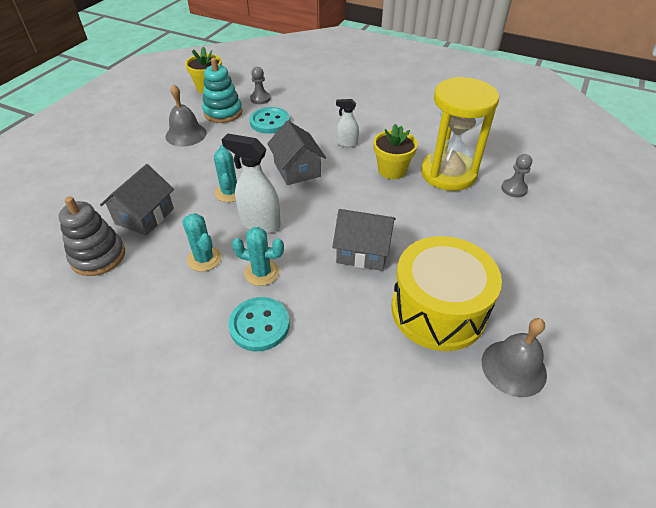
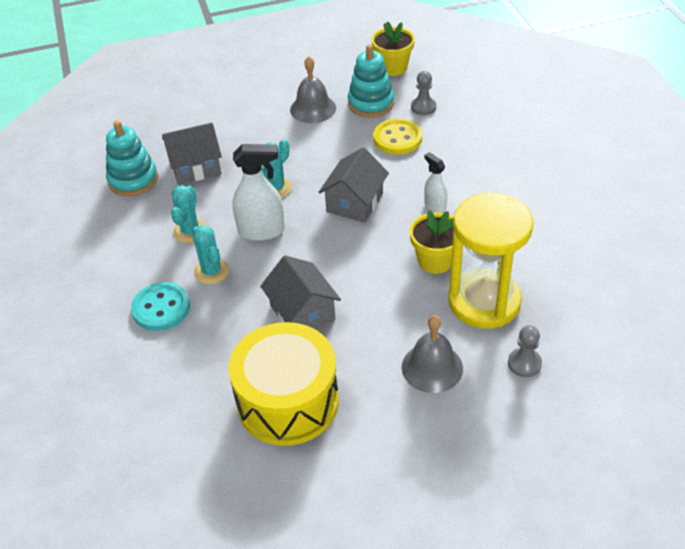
camera: 50 degrees right, 0 degrees up
(98, 256) = (133, 180): grey stacking toy -> turquoise stacking toy
(260, 223) = (262, 231): white spray bottle -> white spray bottle turned 105 degrees clockwise
(270, 122) = (397, 138): turquoise button -> yellow button
(513, 367) = (275, 486): grey bell -> grey bell (432, 367)

